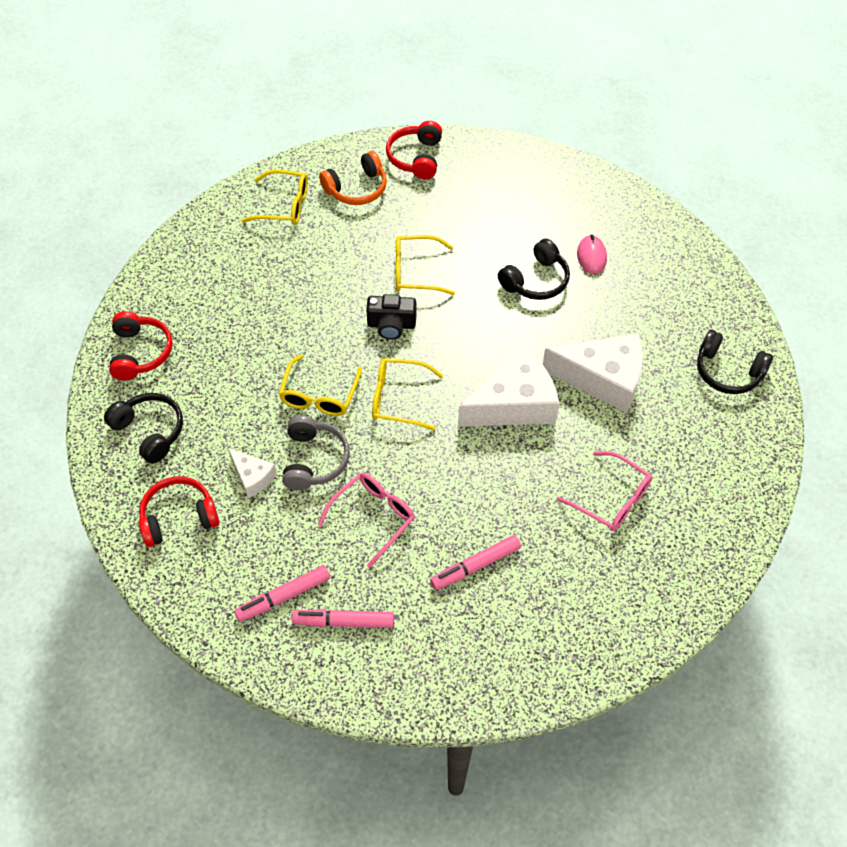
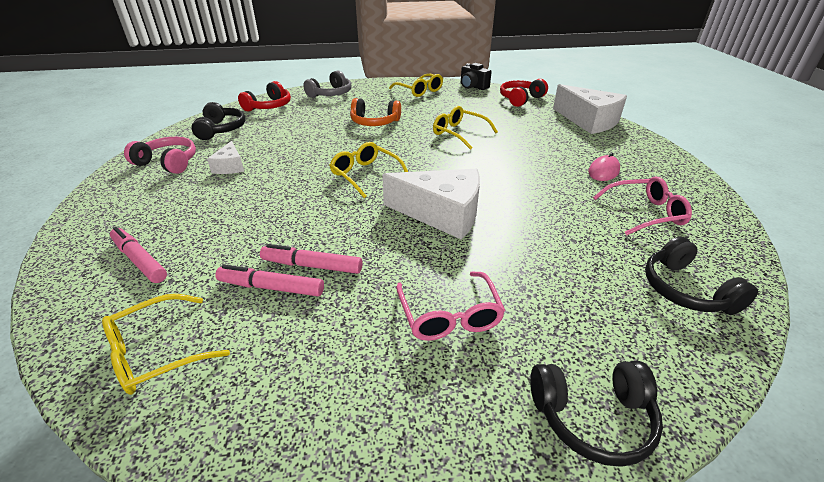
camera: 40 degrees right, 20 degrees down
(179, 517) = (168, 163): red headphones -> pink headphones
(283, 597) = (139, 225): pink marker -> pink marker (312, 266)
(314, 460) = (272, 176): grey headphones -> grey headphones (331, 94)
(319, 395) = (323, 153): yellow glasses -> yellow glasses (157, 352)
(357, 189) = (468, 98): orange headphones -> orange headphones (374, 122)
(373, 517) = (256, 218): pink glasses -> pink glasses (645, 213)
(391, 325) = (411, 146): black camera -> black camera (473, 86)
(536, 280) = (541, 166): black headphones -> black headphones (592, 417)
(603, 379) = (538, 234): white cheese -> white cheese (588, 121)

